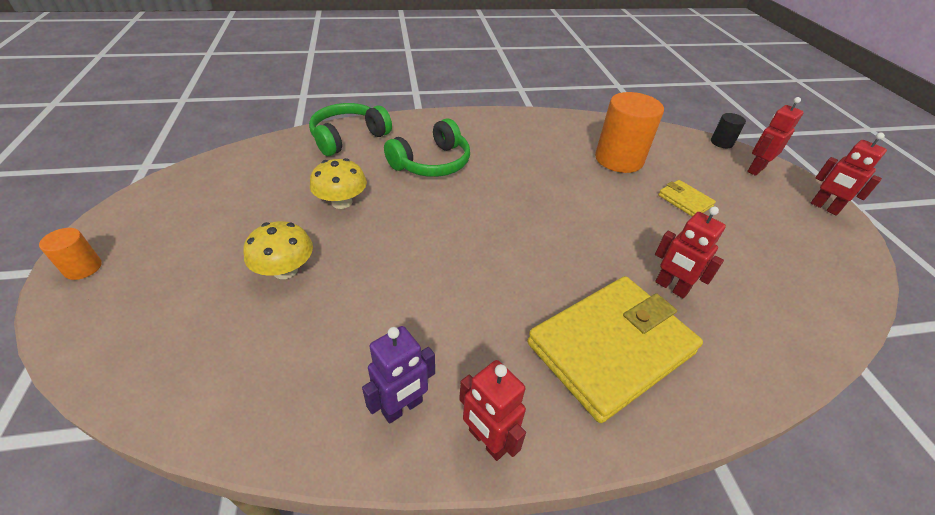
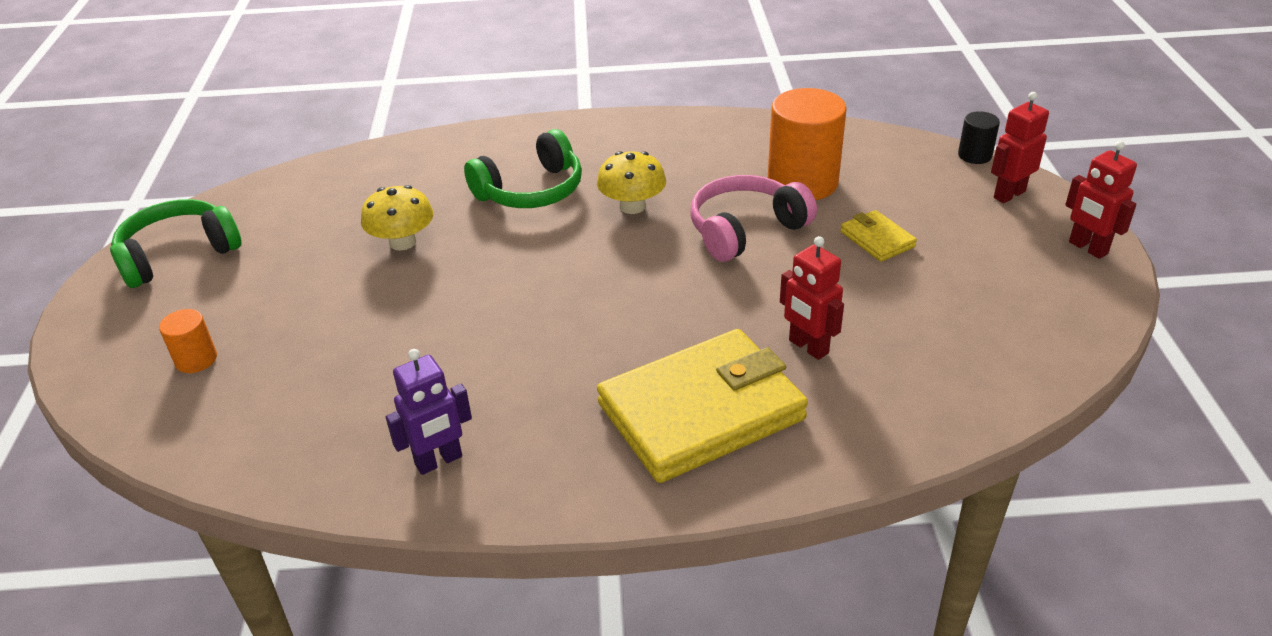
camera: 10 degrees right, 5 degrees down
(83, 268) = (96, 316): orange cylinder -> orange cylinder (196, 360)
(285, 270) = (324, 321): yellow mushroom -> yellow mushroom (632, 206)
(348, 137) = (423, 157): green headphones -> green headphones (178, 254)
(487, 441) = (526, 494): red robot -> none
(592, 193) = (745, 230): none -> pink headphones

